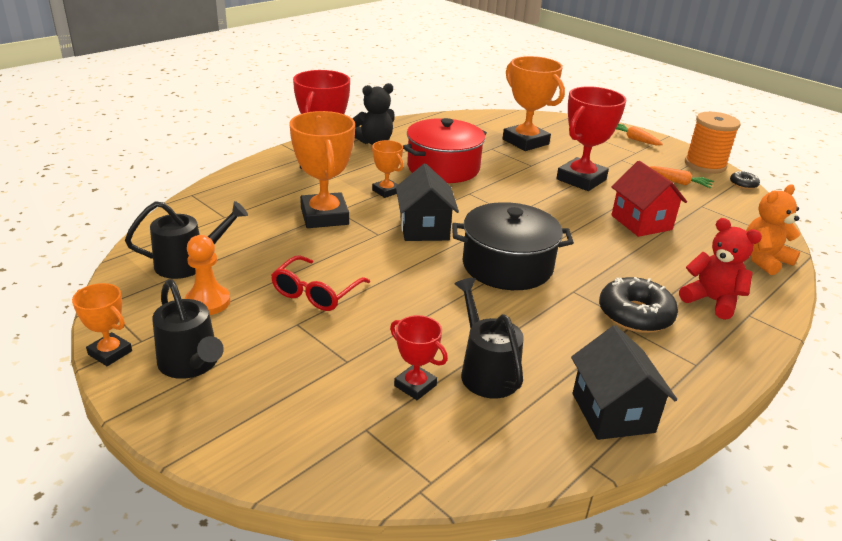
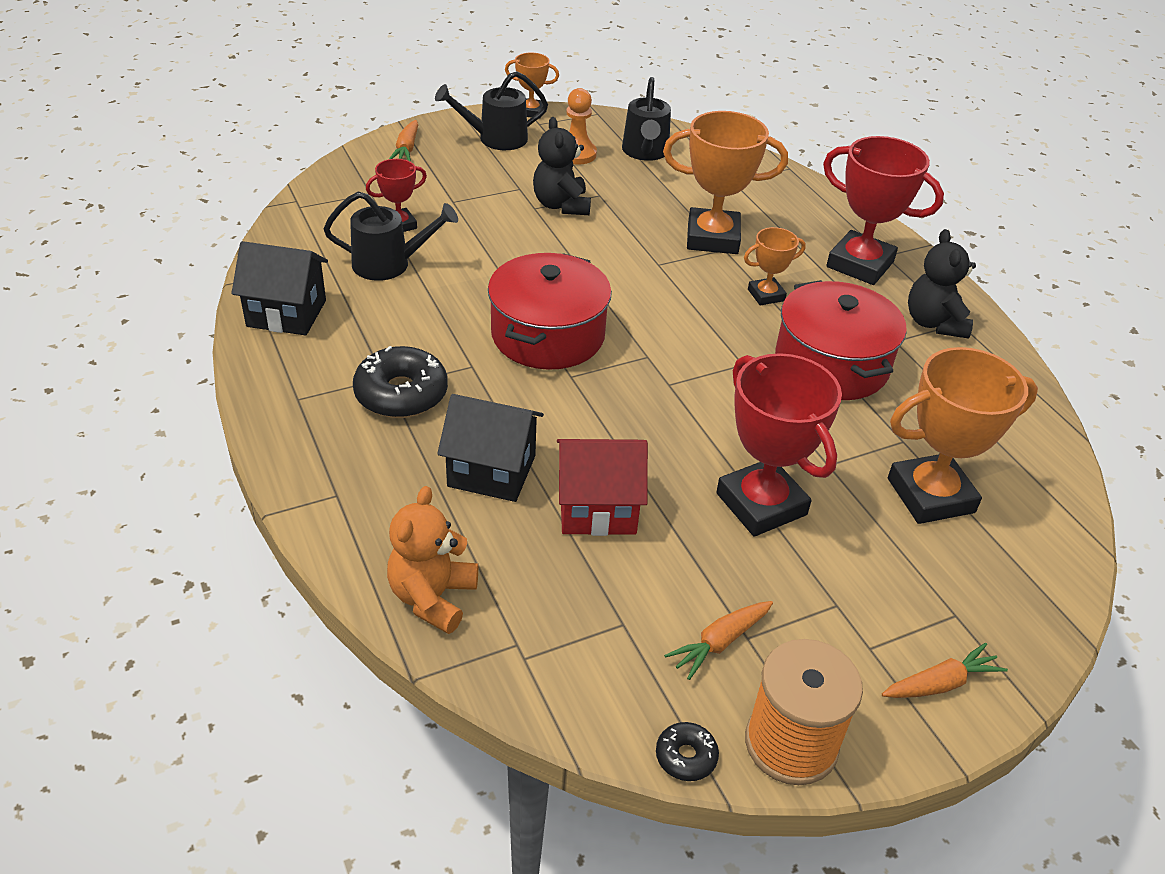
camera: 110 degrees right, 10 degrees up
(110, 353) = (531, 112): orange trophy -> orange trophy turned 45 degrees clockwise
(245, 432) = (406, 149): none -> orange carrot
(316, 293) = (561, 205): red glasses -> black teddy bear
(424, 229) = (657, 299): black house -> black house (491, 471)
(507, 266) = (548, 335): black pot -> red pot
(712, 301) = (383, 475): red teddy bear -> none
(764, 260) = (432, 597): orange teddy bear -> orange teddy bear turned 150 degrees counterclockwise

